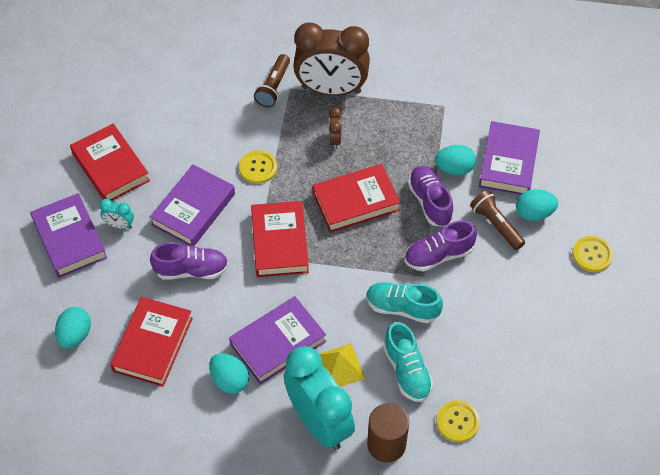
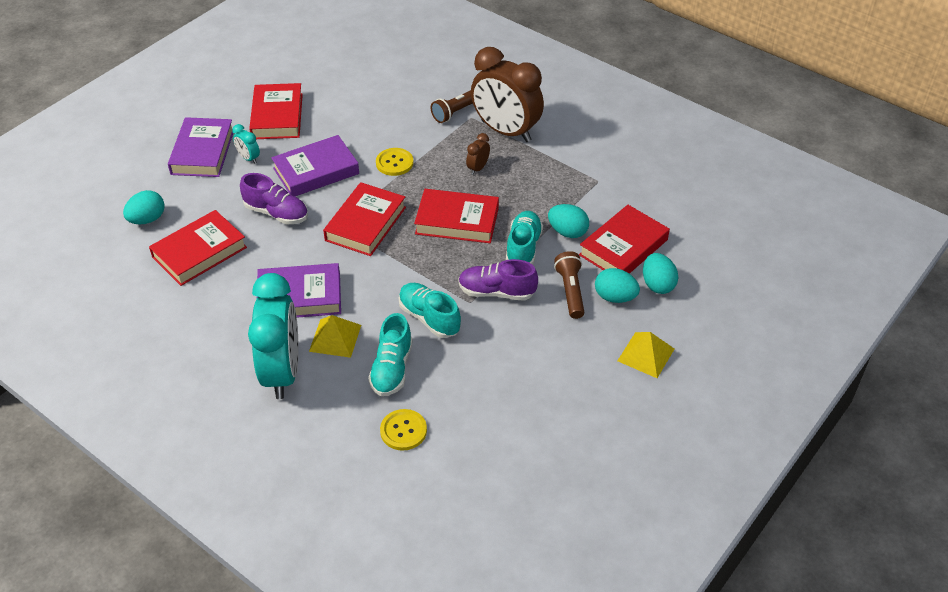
camera: 30 degrees right, 10 degrees down
(229, 380) = (236, 306): turquoise egg -> turquoise egg (657, 284)
(386, 444) = (324, 417): brown cylinder -> none
(430, 202) = (523, 248): purple shoe -> turquoise shoe
(508, 162) = (623, 247): purple book -> red book
(592, 255) = (645, 354): yellow button -> yellow pyramid

